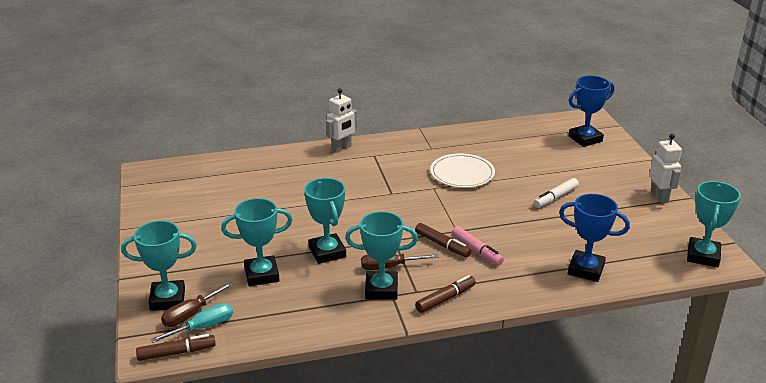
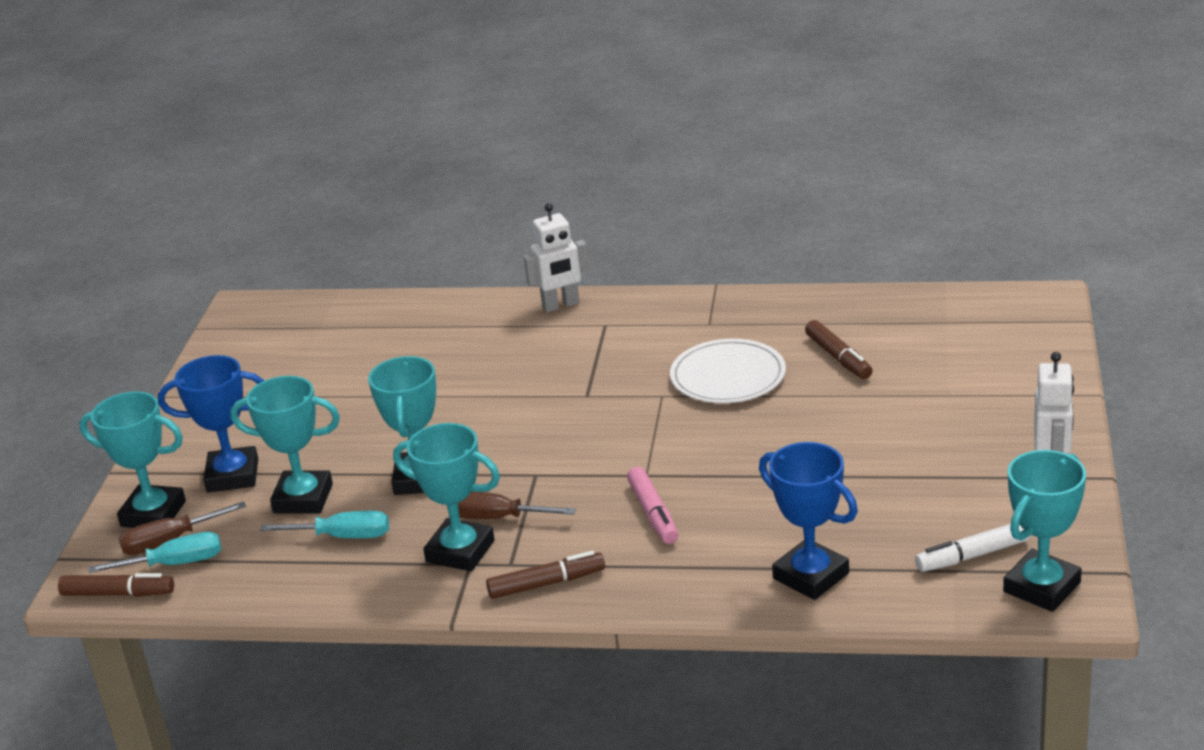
camera: 25 degrees right, 0 degrees up
(303, 293) = (343, 536): none -> turquoise screwdriver
(442, 245) = (605, 495): brown marker -> brown marker (838, 357)
(555, 197) = (858, 442): white marker -> white marker (973, 555)
(585, 139) = (999, 339): blue trophy -> blue trophy (232, 476)

